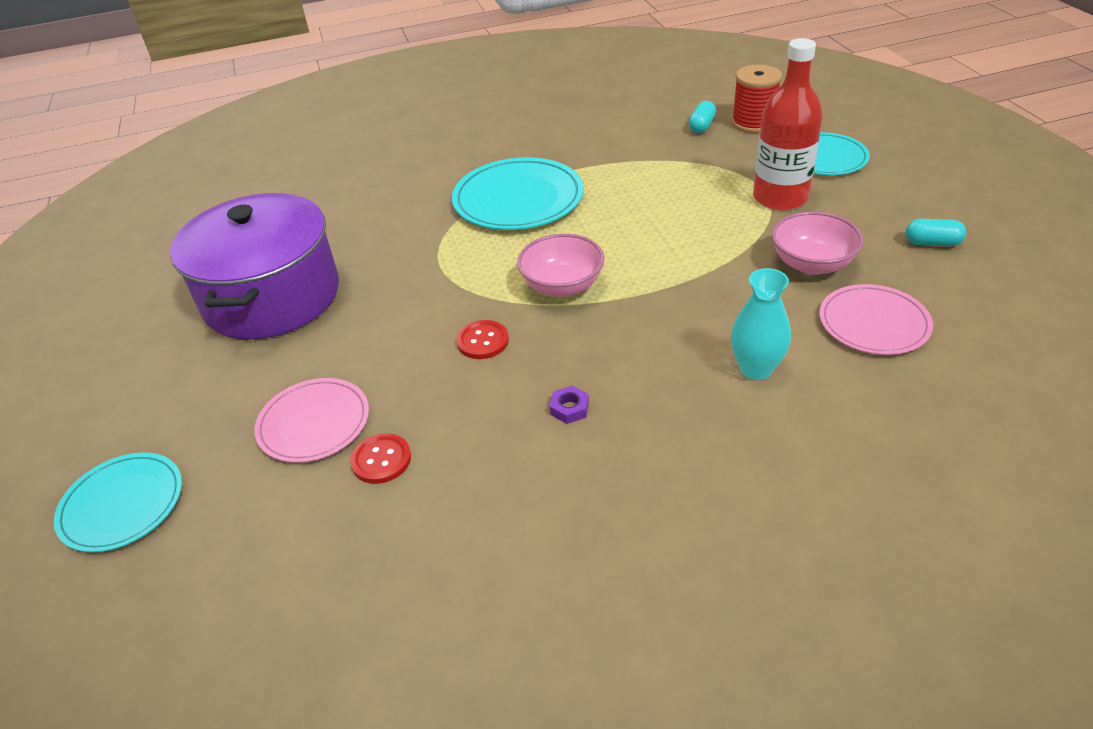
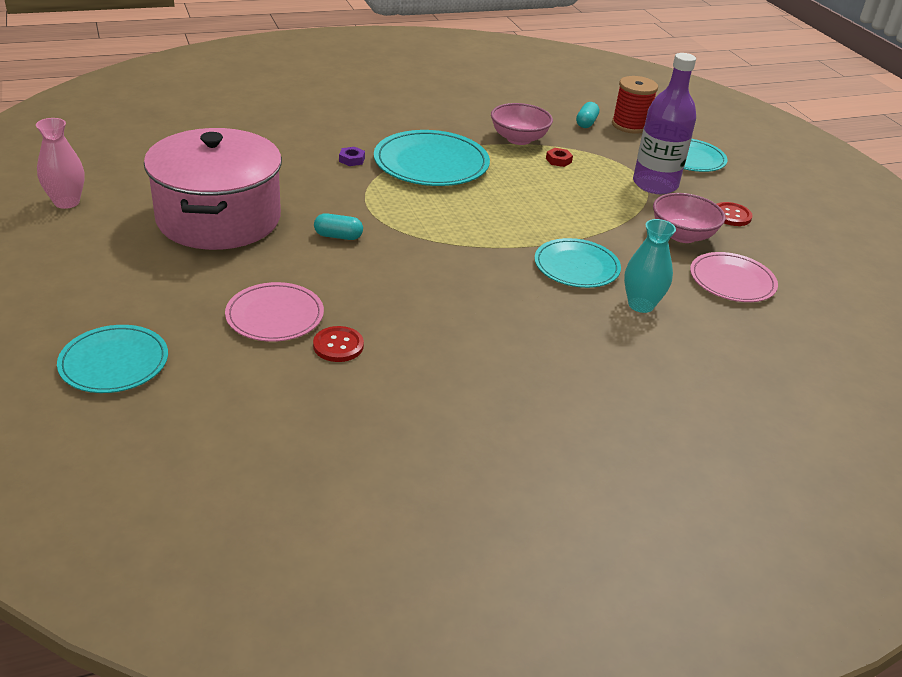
camera: 10 degrees left, 5 degrees down
(114, 292) = (67, 202): none -> pink vase
(272, 297) = (219, 218): purple pot -> pink pot
(483, 341) = (413, 267): red button -> red button (731, 215)
(562, 286) = (477, 233): pink bowl -> pink bowl (518, 139)
(569, 408) = (492, 321): purple nut -> purple nut (352, 160)
(666, 178) = (558, 160): none -> red nut
(678, 321) = (576, 266): none -> turquoise plate
(780, 198) = (655, 184): red bottle -> purple bottle
(932, 243) = (777, 229): turquoise capsule -> turquoise capsule (338, 236)

